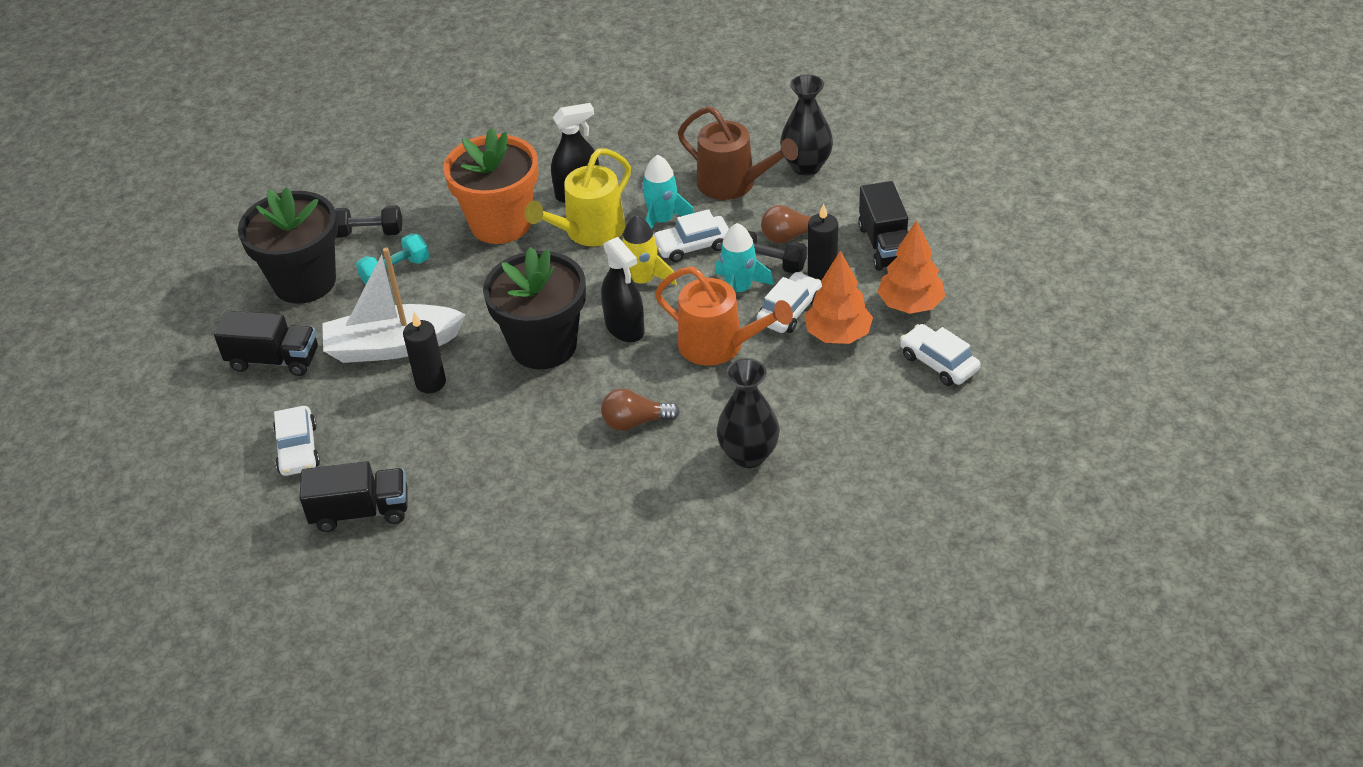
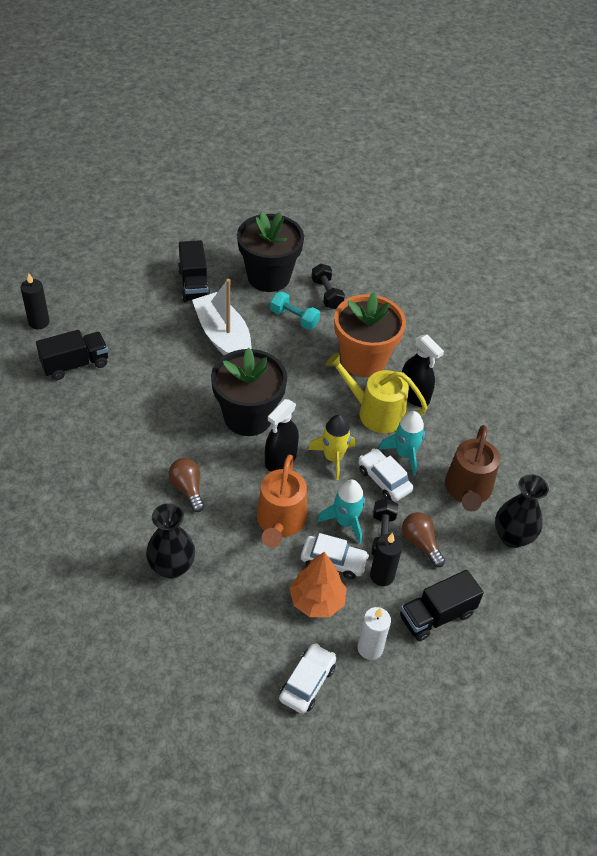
camera: 65 degrees right, 5 degrees up
(298, 449) = (121, 319): white car -> none
(361, 512) = (75, 364): black truck -> black truck turned 90 degrees counterclockwise
(430, 383) = (195, 366): black candle -> black candle (39, 322)
(910, 305) = (370, 648): orange tree -> white candle

